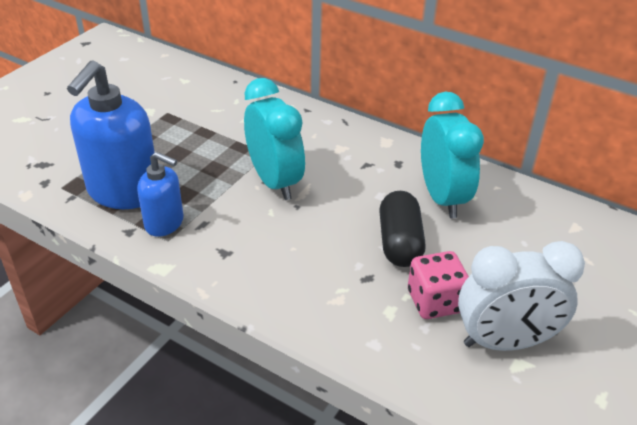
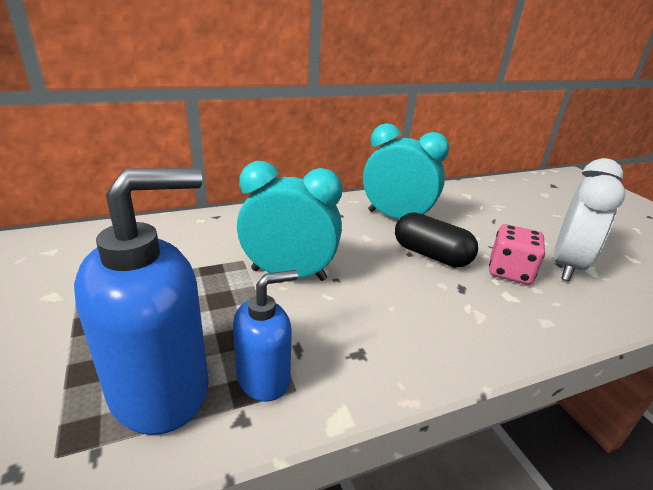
camera: 55 degrees left, 10 degrees down
(123, 192) = (161, 389): blue soap dispenser -> blue soap dispenser turned 90 degrees counterclockwise

